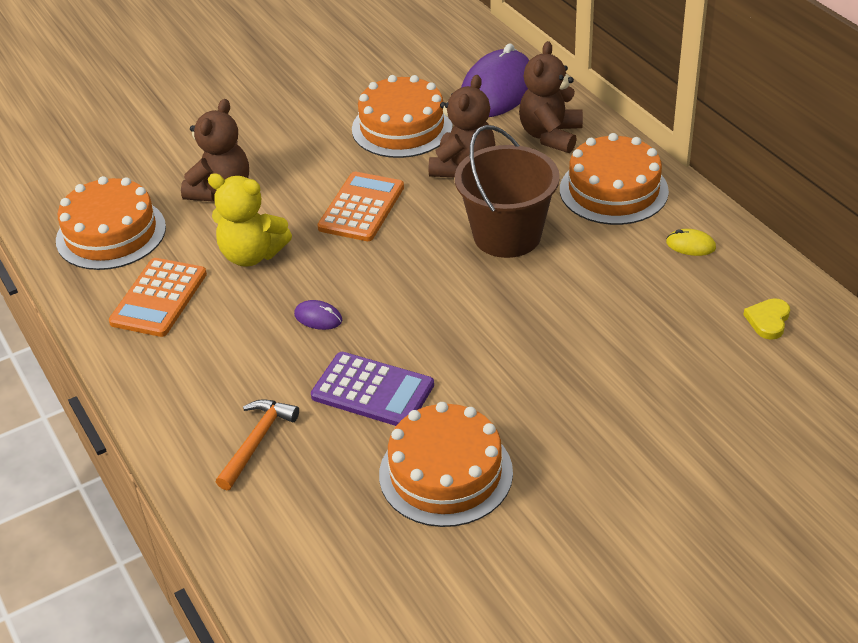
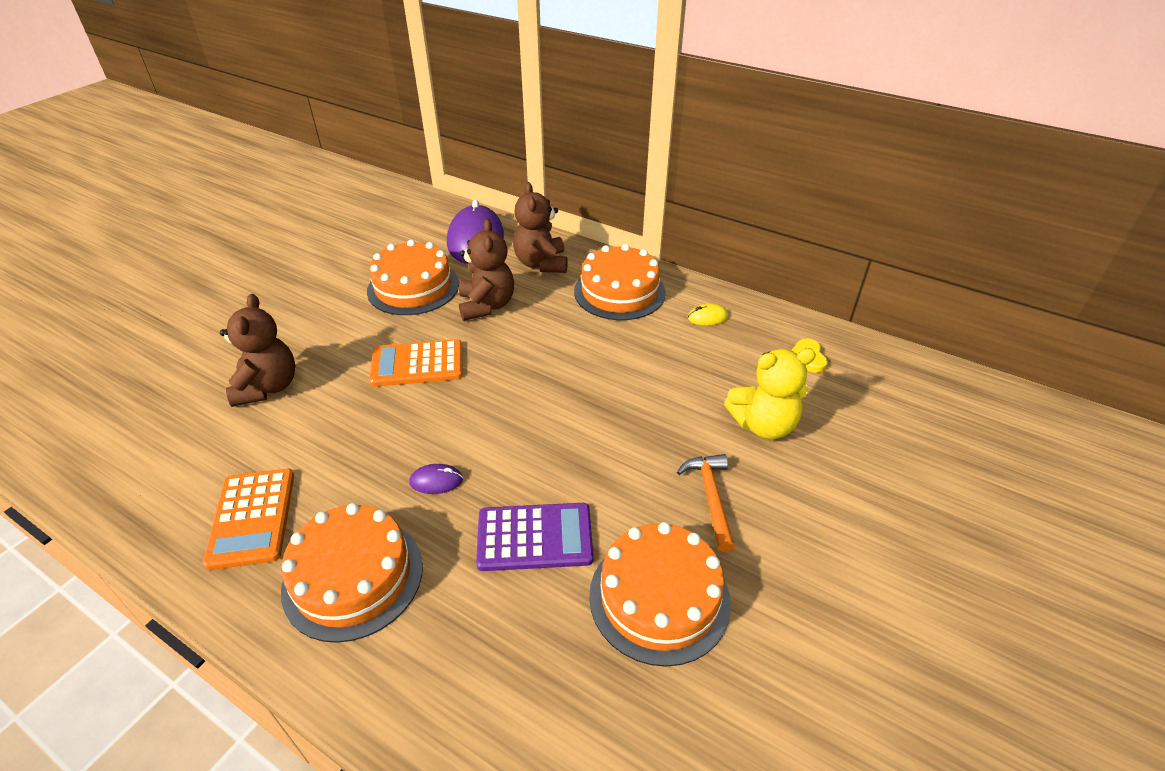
camera: 30 degrees left, 0 degrees up
(111, 233) = (163, 465): orange cake -> orange cake (353, 577)
(252, 255) = (333, 440): yellow teddy bear -> yellow teddy bear (763, 425)
(257, 441) = (447, 643): orange hammer -> orange hammer (710, 498)
(361, 207) = (417, 364): orange calculator -> orange calculator turned 90 degrees counterclockwise
(507, 235) = (561, 351): brown bucket -> none

